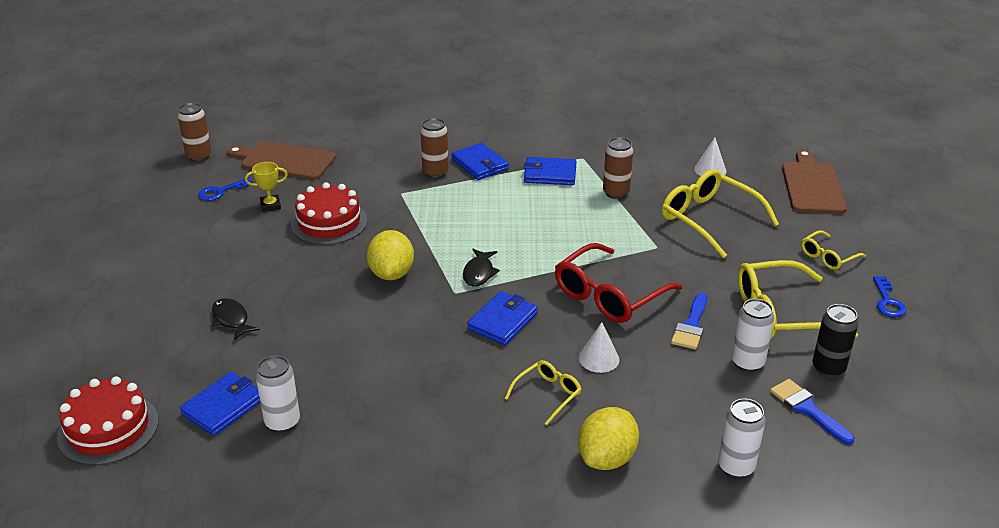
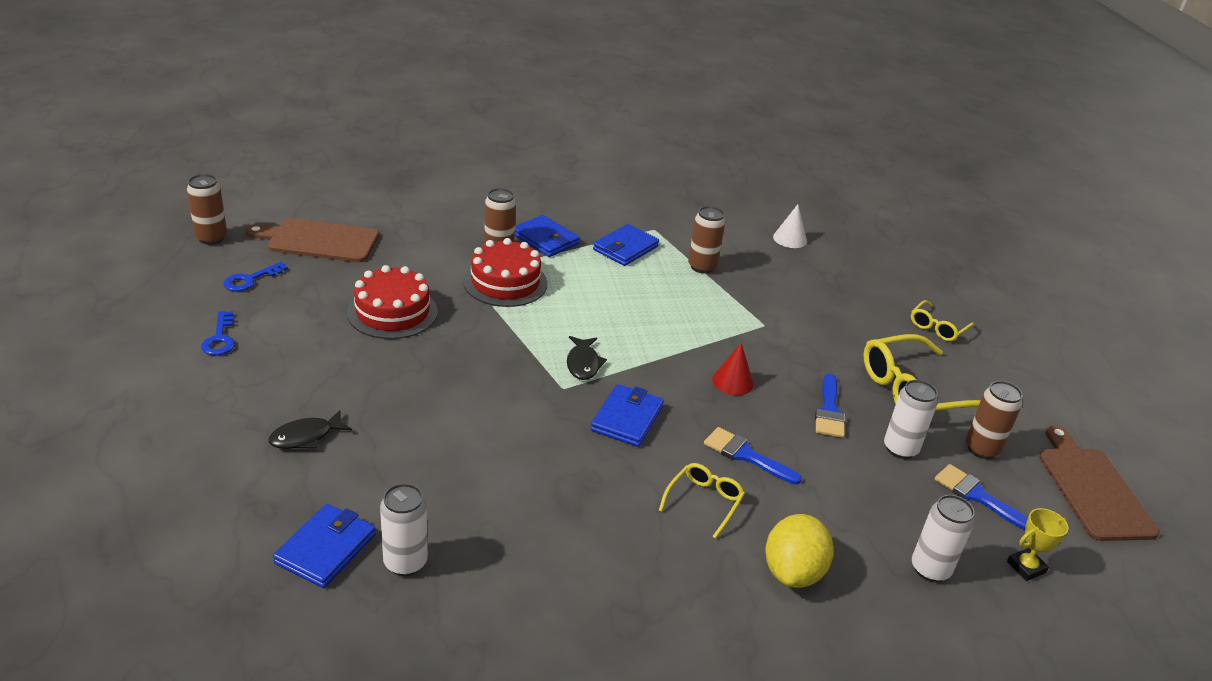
camera: 15 degrees left, 0 degrees up
(108, 429) = (182, 591): red cake -> red cake (505, 282)
(231, 319) = (306, 437): black fish -> black fish turned 75 degrees counterclockwise
(270, 206) = (316, 295): yellow trophy -> yellow trophy (1026, 567)
(391, 273) = (484, 369): yellow lemon -> none
(550, 174) = (625, 248): blue wallet -> blue wallet turned 45 degrees counterclockwise
(599, 358) = (745, 455): white cone -> blue brush
(609, 295) = (732, 382): red glasses -> red cone
(709, 220) = (807, 293): yellow glasses -> none
(812, 186) = (895, 253): brown cutting board -> brown cutting board (1092, 489)
(828, 368) = (981, 449): black can -> brown can
(887, 301) = (1011, 372): blue key -> blue key (220, 338)

